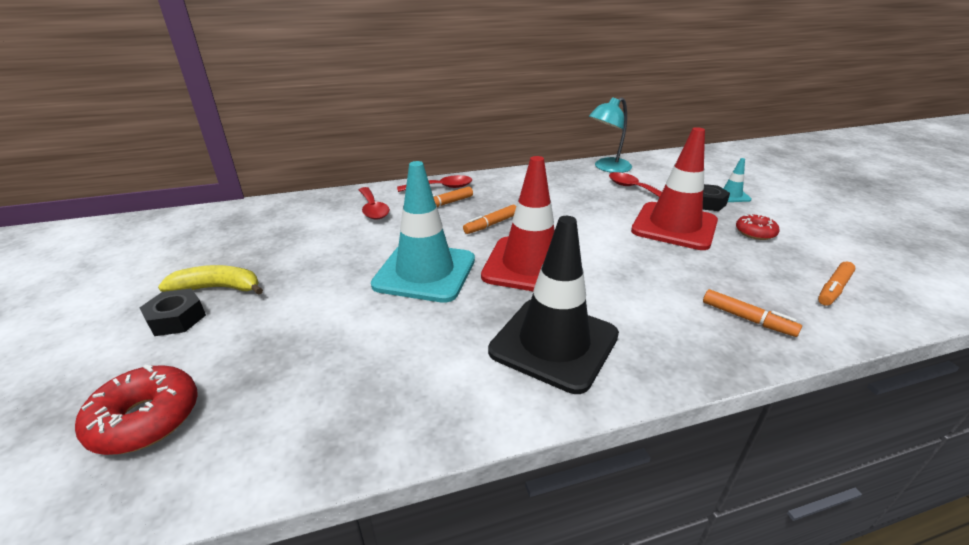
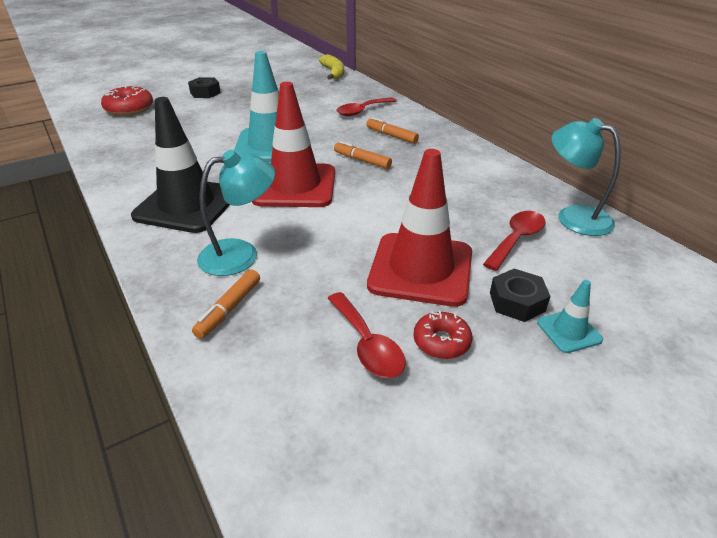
camera: 75 degrees right, 5 degrees up
(218, 288) = (236, 93): yellow banana -> yellow banana (333, 73)
(441, 187) = (425, 129): red spoon -> red spoon (367, 344)
(659, 307) = (240, 254): none -> turquoise lamp
(833, 289) = (306, 396): orange marker -> none

